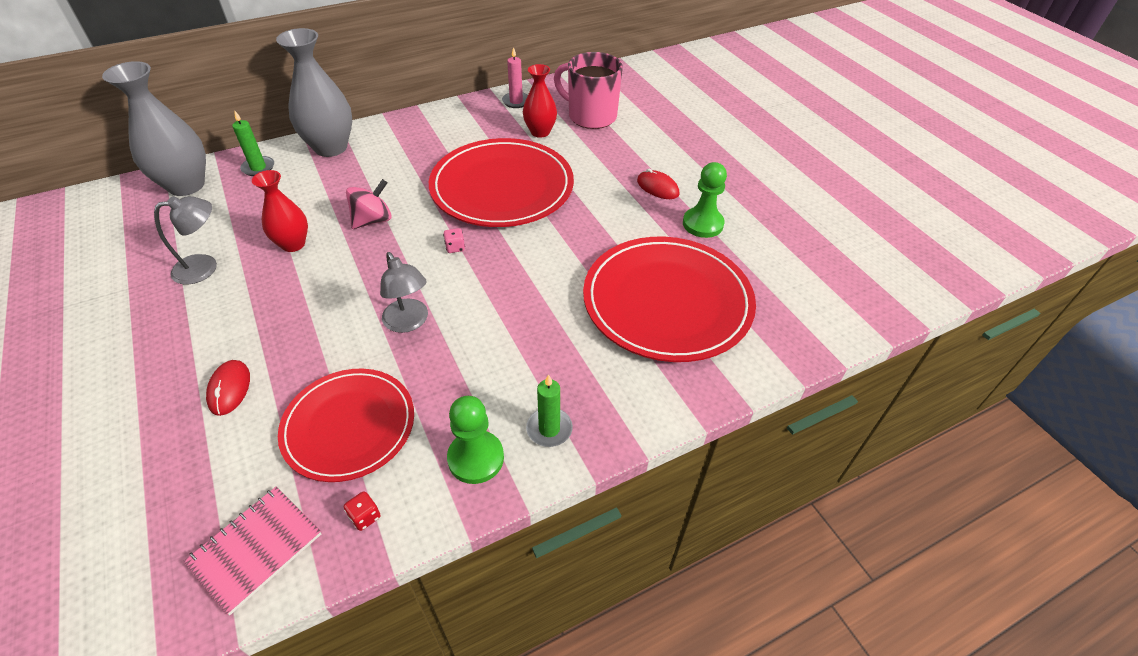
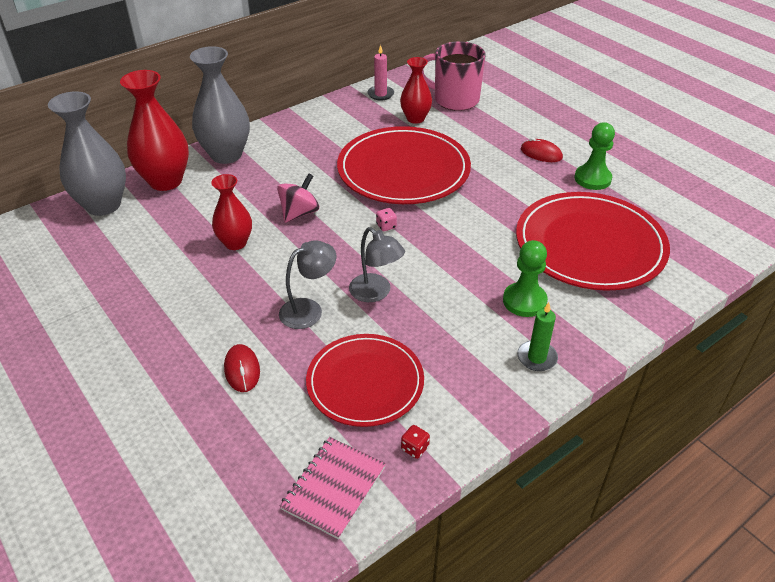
camera: 10 degrees left, 5 degrees down
(205, 267) = (162, 273): grey lamp -> grey lamp (309, 310)
(258, 168) = (165, 181): green candle -> red vase
(476, 458) = (486, 389): green pawn -> green pawn (524, 301)

